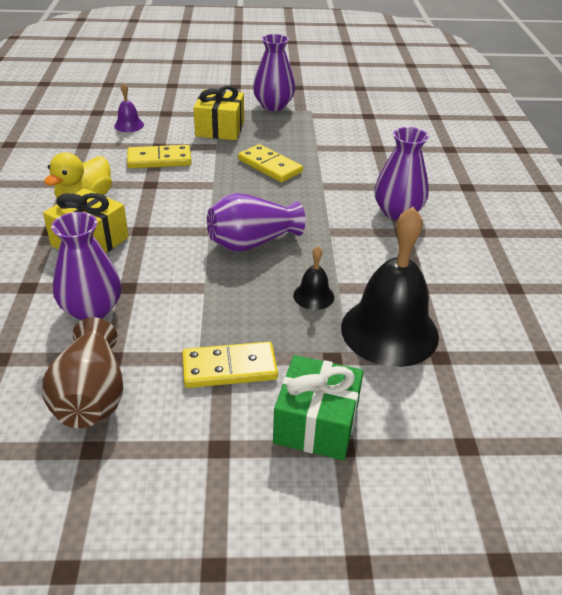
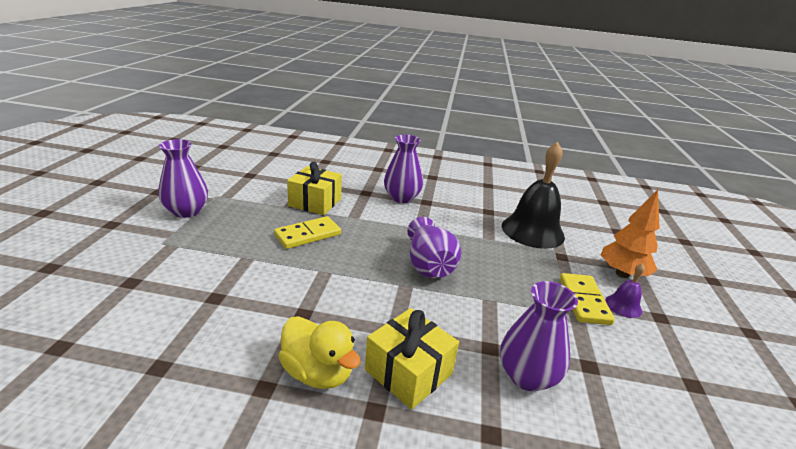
camera: 80 degrees left, 10 degrees down
(91, 396) = (639, 382): brown vase -> none
(129, 125) = (137, 317): purple bell -> purple bell (623, 306)
(159, 160) = (252, 300): yellow domino -> none
(220, 128) = (209, 250): yellow gift -> yellow gift (315, 202)
(313, 296) = (499, 250): black bell -> none
(316, 423) = (622, 274): green gift -> orange tree

